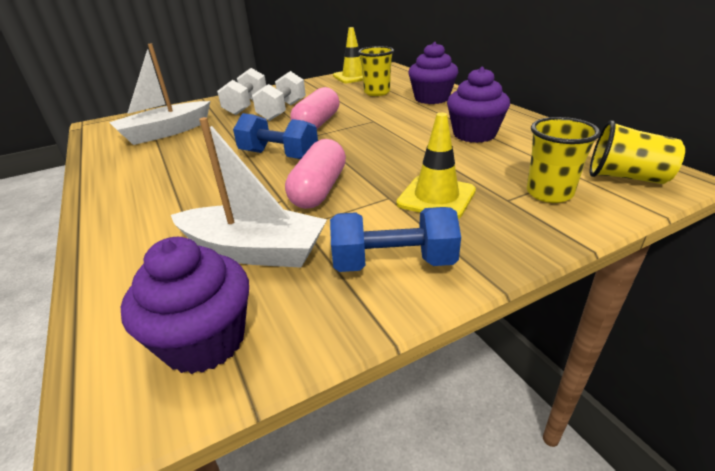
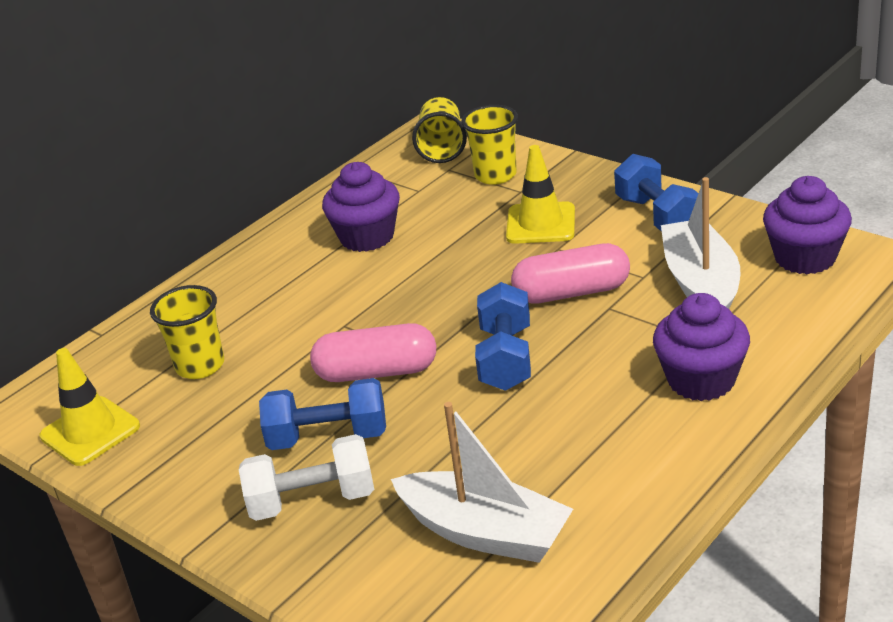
camera: 110 degrees left, 0 degrees up
(282, 111) = (328, 437): white dumbbell -> blue dumbbell
(431, 98) = (227, 301): purple cupcake -> purple cupcake (701, 380)

